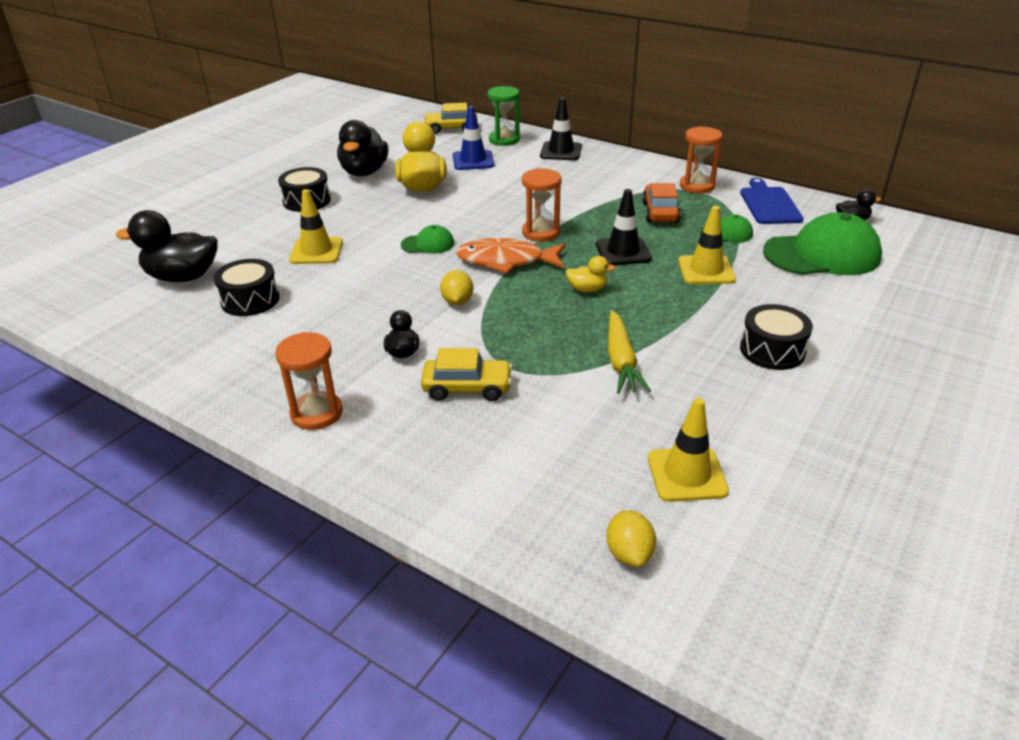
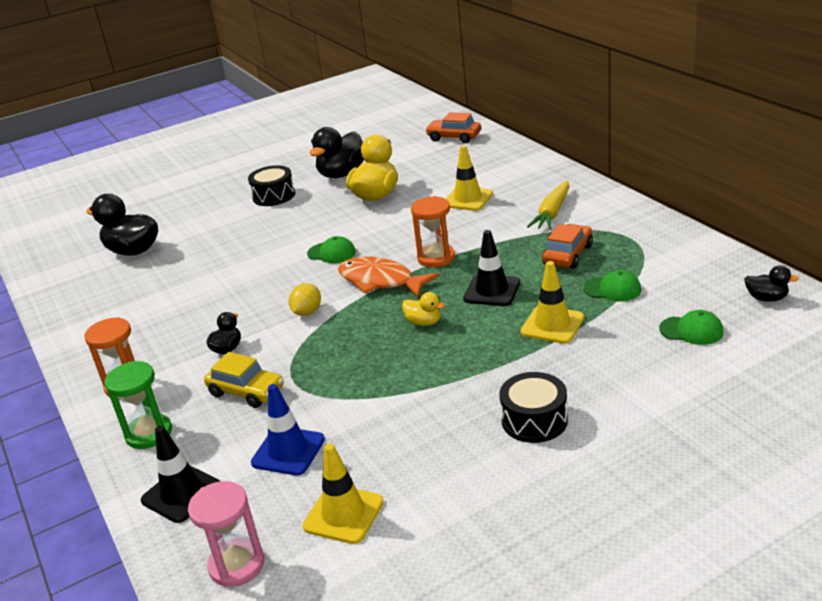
camera: 30 degrees right, 5 degrees down
(250, 300) = (161, 280): black drum -> none
(316, 251) = (242, 245): yellow traffic cone -> yellow traffic cone (468, 199)
(451, 129) = (454, 137): yellow car -> orange car
(473, 160) = (443, 174): blue traffic cone -> blue traffic cone (288, 451)
(504, 140) = (491, 155): green hourglass -> green hourglass (149, 433)
(561, 151) = (533, 174): black traffic cone -> black traffic cone (181, 493)
(621, 361) = (388, 398): yellow carrot -> yellow carrot (552, 213)
(629, 553) = (237, 565): yellow lemon -> pink hourglass
(697, 186) = (634, 231): orange hourglass -> none
(769, 204) = (692, 264): blue cutting board -> none
(822, 254) = (691, 330): green cap -> green cap, size x0.48

